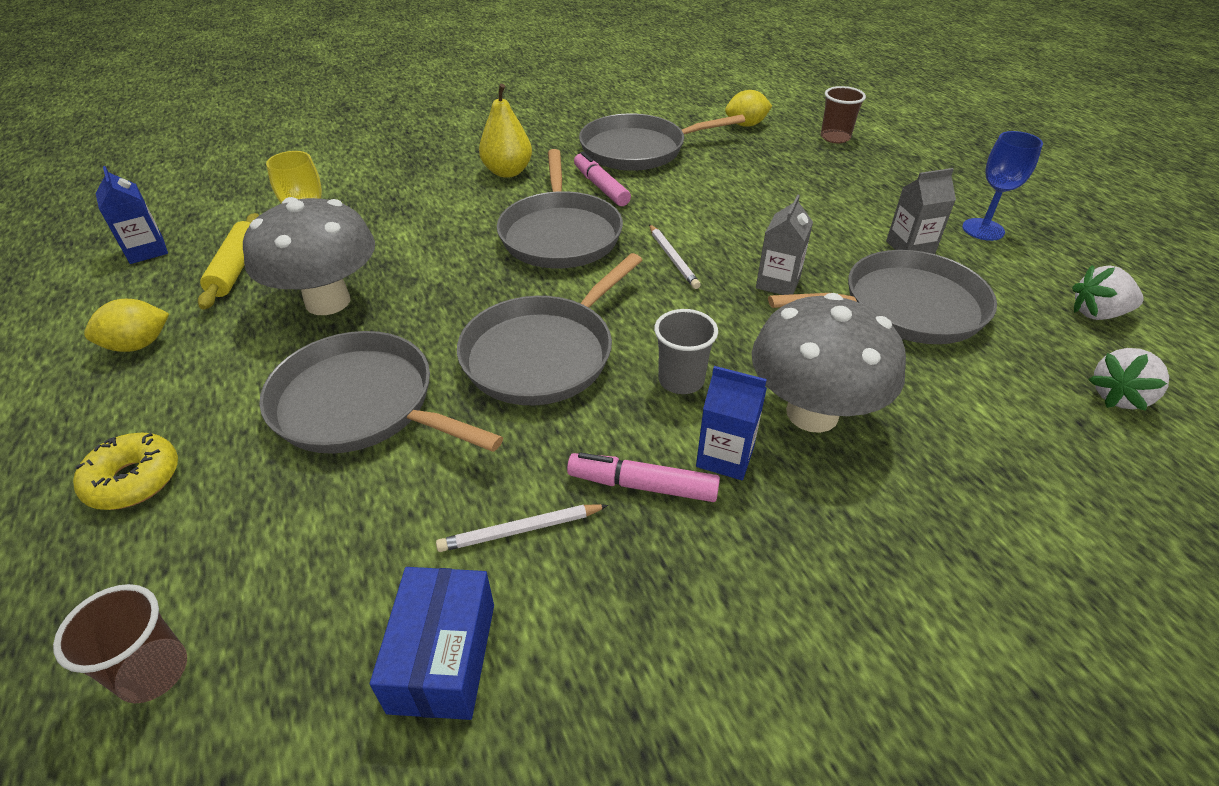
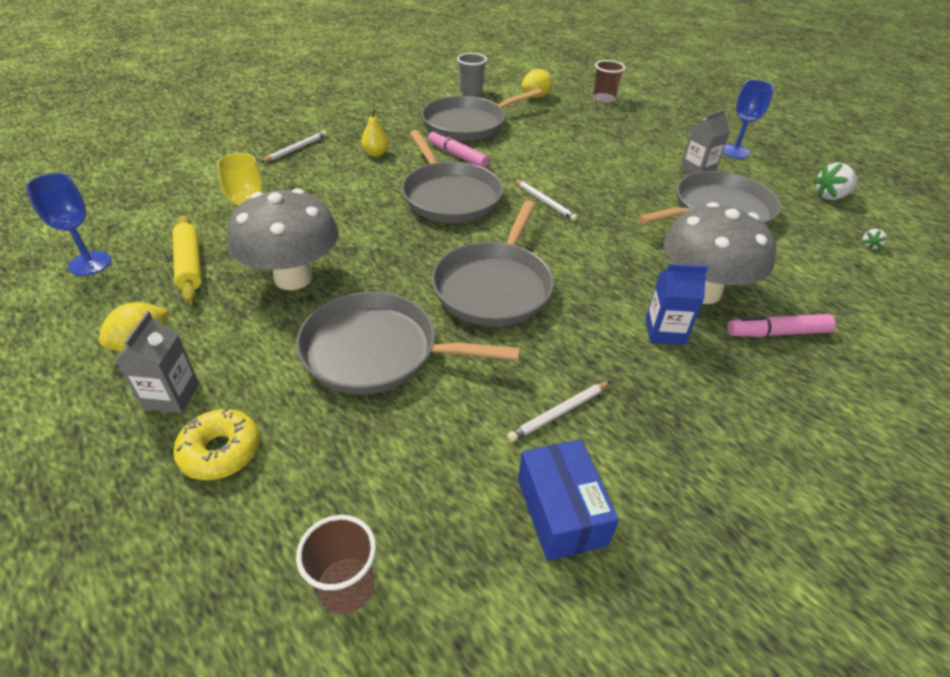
camera: 20 degrees left, 0 degrees up
(147, 251) = (90, 263): blue carton -> blue goblet
(424, 155) = (296, 149): none -> white pencil
(507, 172) = (376, 154): yellow pear -> yellow pear, size x0.63
(642, 485) = (623, 363): pink marker -> pink marker (777, 333)
(681, 380) = (604, 286): grey cup -> grey cup (471, 92)
(778, 283) = (627, 207): grey carton -> grey carton (171, 396)
(1118, 396) = (869, 246): white strawberry -> white strawberry, size x0.51

